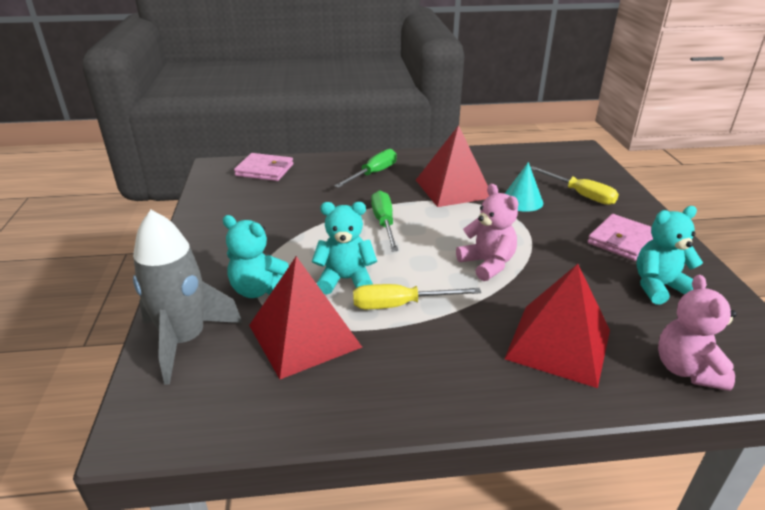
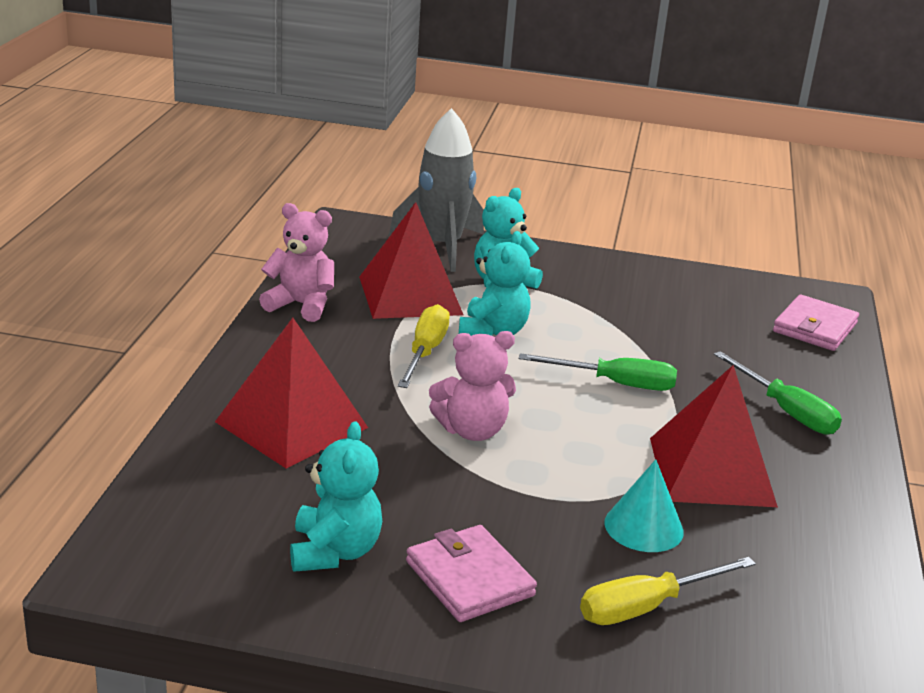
camera: 105 degrees right, 5 degrees down
(687, 369) = (186, 490): pink teddy bear -> pink teddy bear (301, 305)

